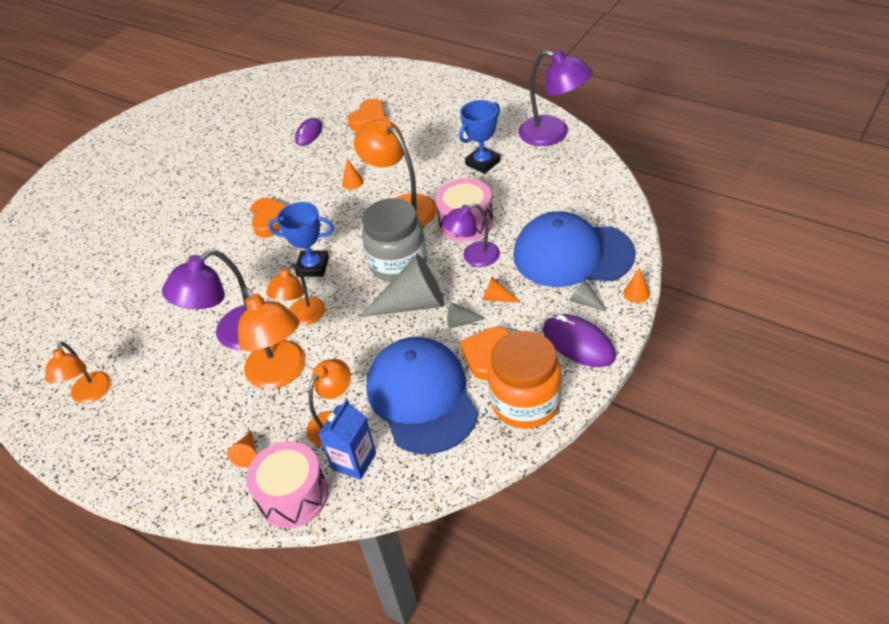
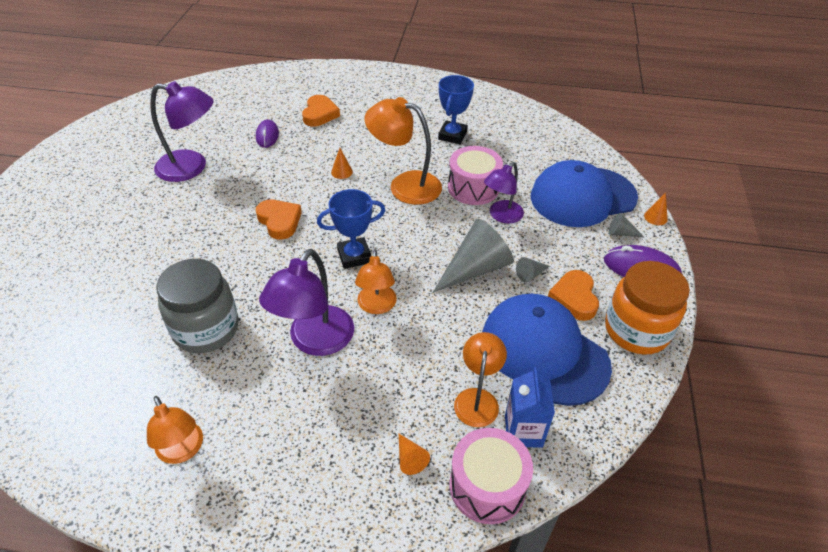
camera: 30 degrees left, 0 degrees up
(281, 374) = (391, 367): orange lamp -> none
(398, 264) = (436, 236): grey jar -> grey jar (206, 329)
(496, 298) = (546, 246): orange cone -> none
(553, 134) = (496, 103): purple lamp -> purple lamp (191, 167)

